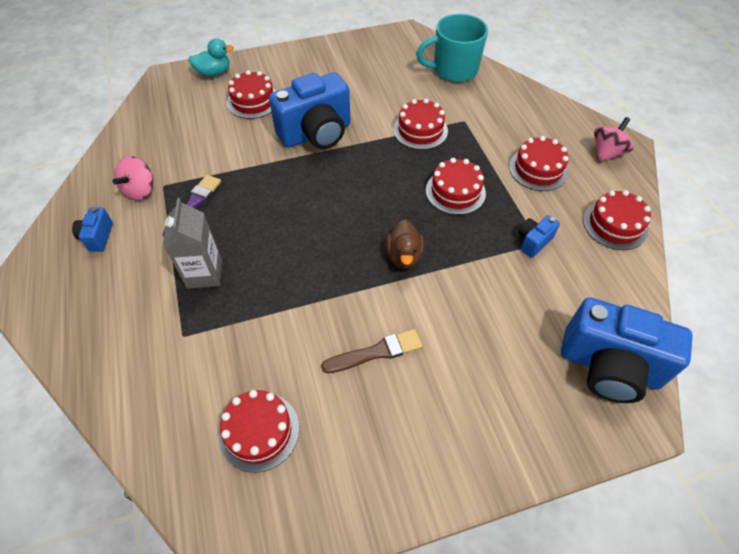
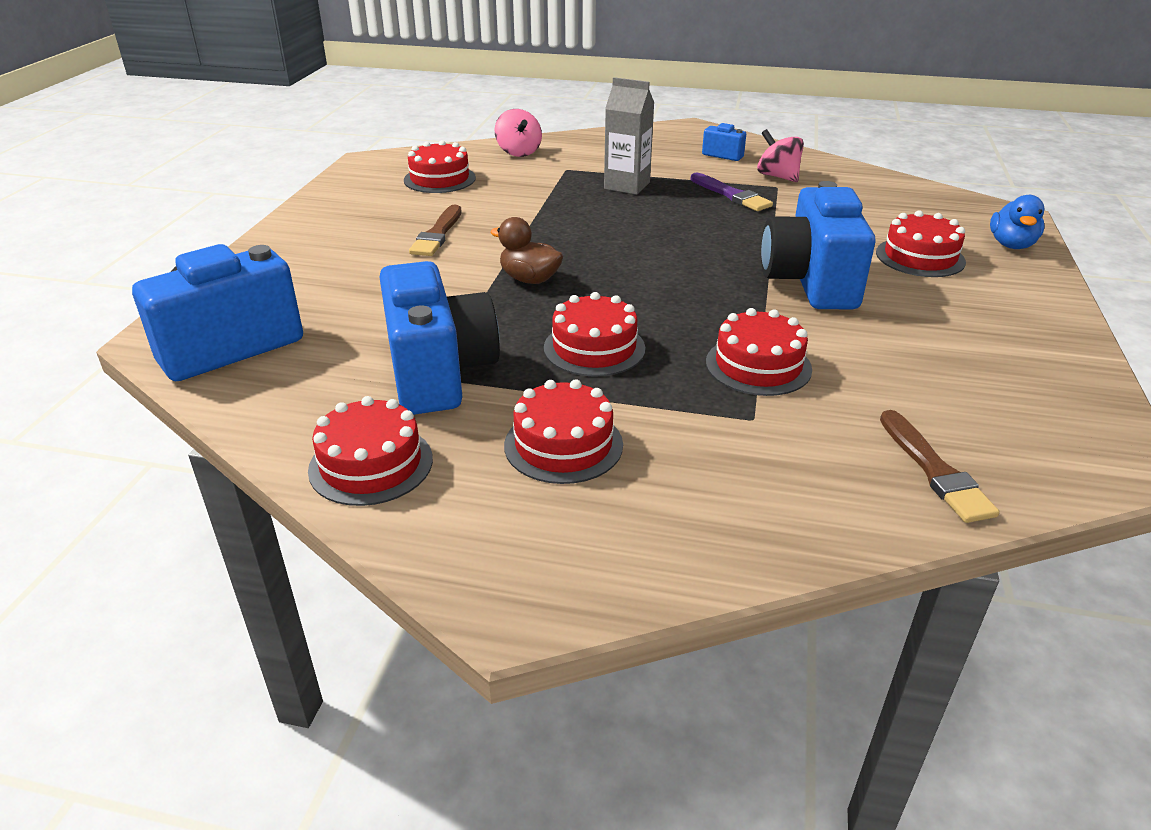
camera: 120 degrees right, 20 degrees down
(214, 73) = (1011, 245): turquoise duck -> blue duck
(453, 70) = (935, 470): turquoise mug -> brown brush
(533, 241) = (439, 373): blue camera -> blue camera, size x2.24
(606, 153) = (520, 557): pink spinning top -> pink spinning top (518, 152)

